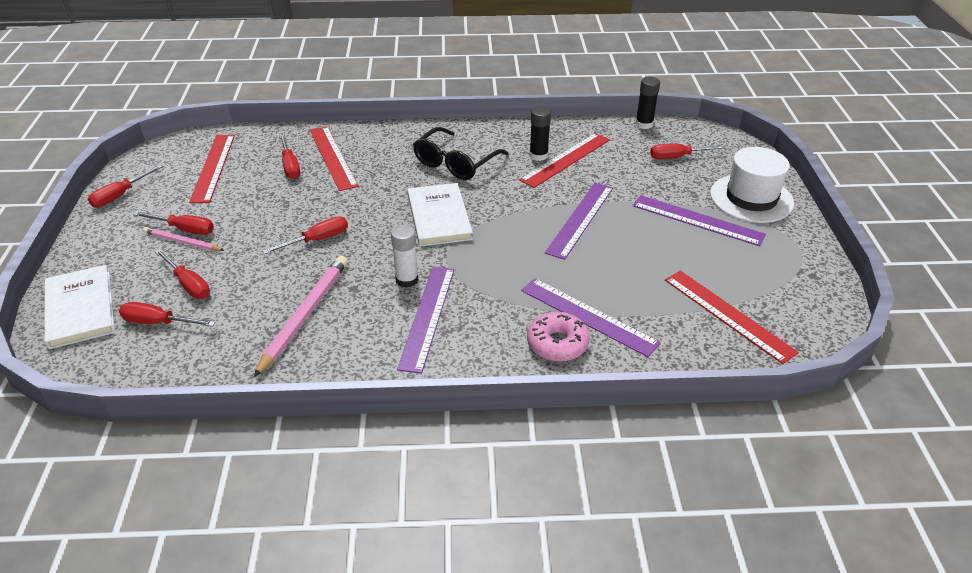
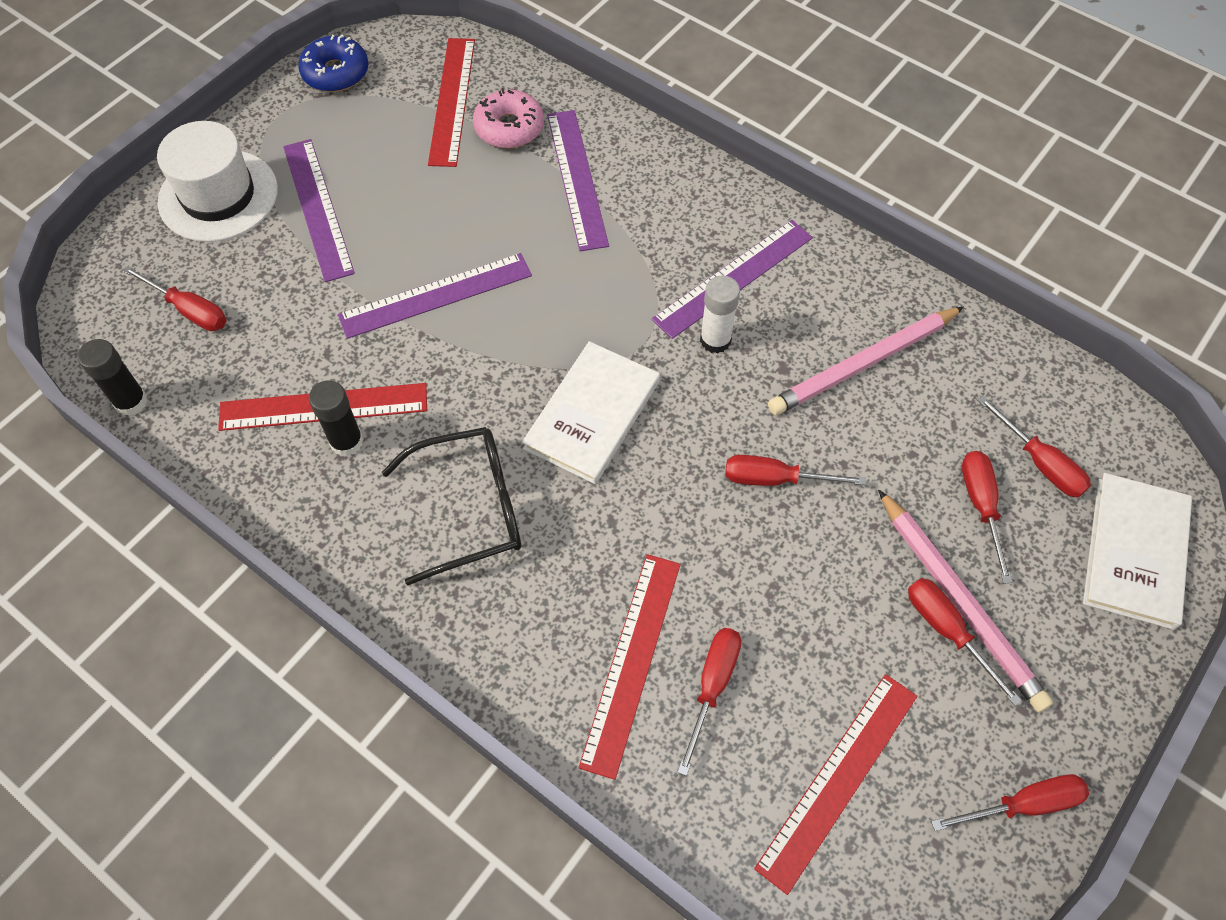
camera: 140 degrees left, 20 degrees up
(183, 242) = (959, 602): pink pencil -> pink pencil, size x1.70
(557, 343) = (637, 171): pink donut -> pink donut (509, 128)
(816, 287) = (336, 73): none -> blue donut

